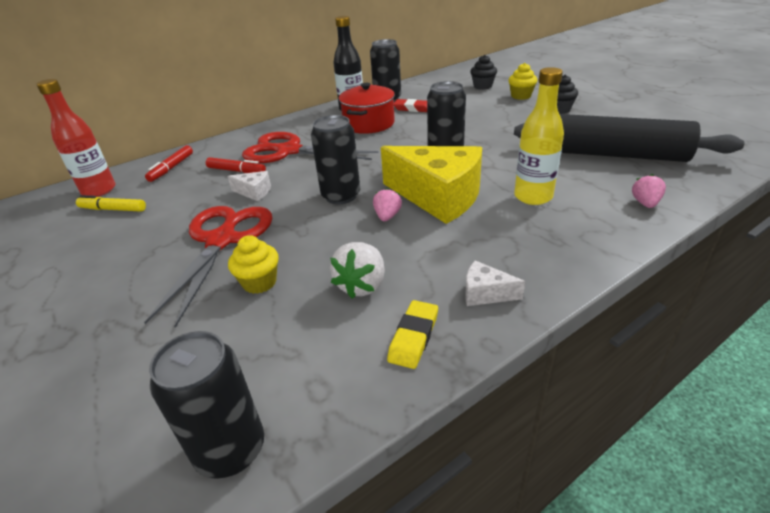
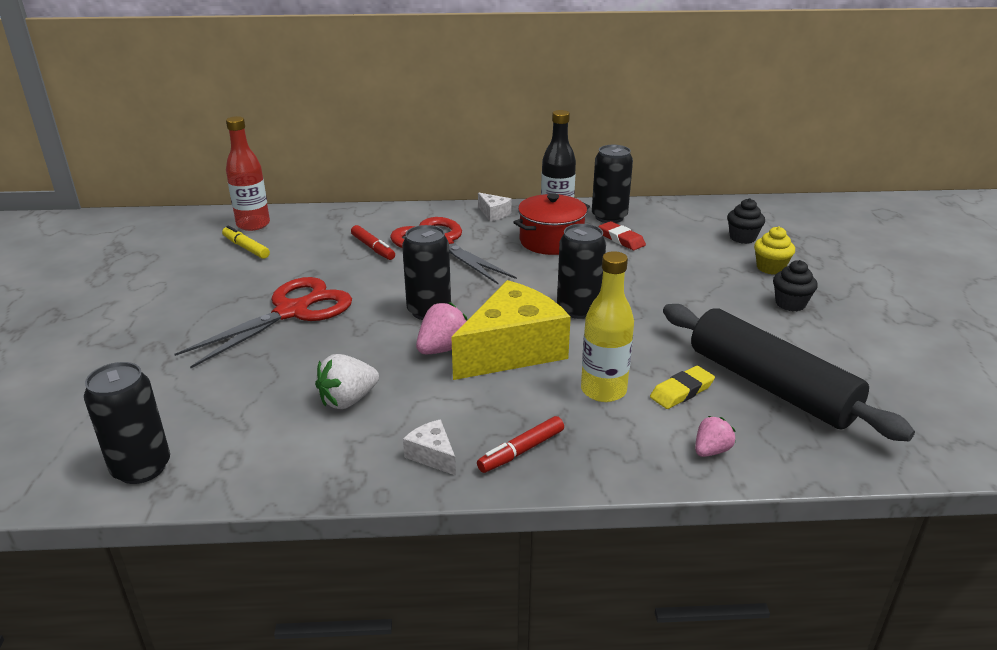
camera: 30 degrees right, 5 degrees down
(172, 168) = (326, 224): red marker -> red marker (521, 451)
(254, 192) = (364, 276): white cheese -> white cheese (494, 214)
(259, 282) = (280, 361): yellow cupcake -> none
(387, 216) = (443, 349): pink strawberry -> pink strawberry, size x1.55
(414, 337) = (334, 459): yellow eraser -> yellow eraser (682, 391)
(438, 197) = (512, 350): yellow cheese -> yellow cheese turned 105 degrees counterclockwise

